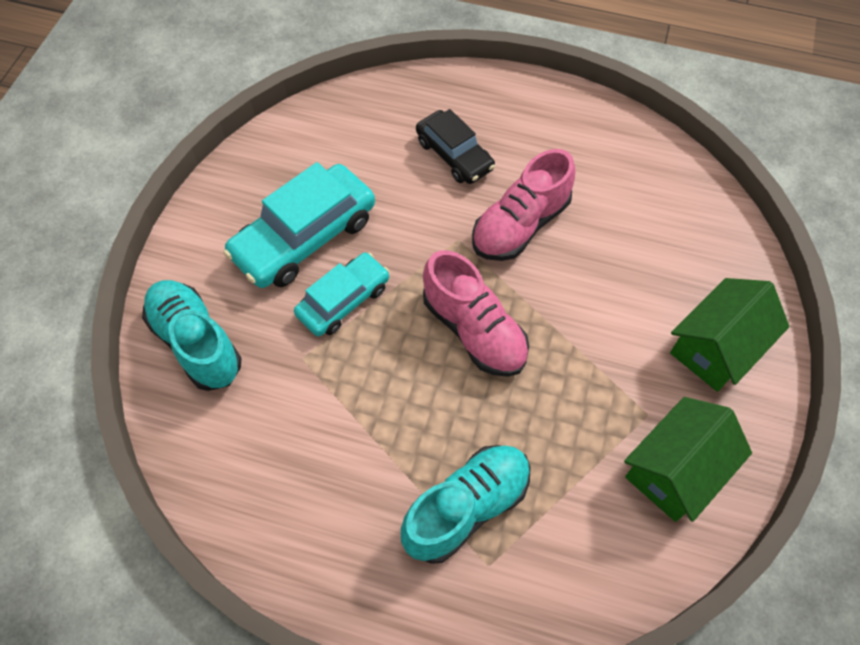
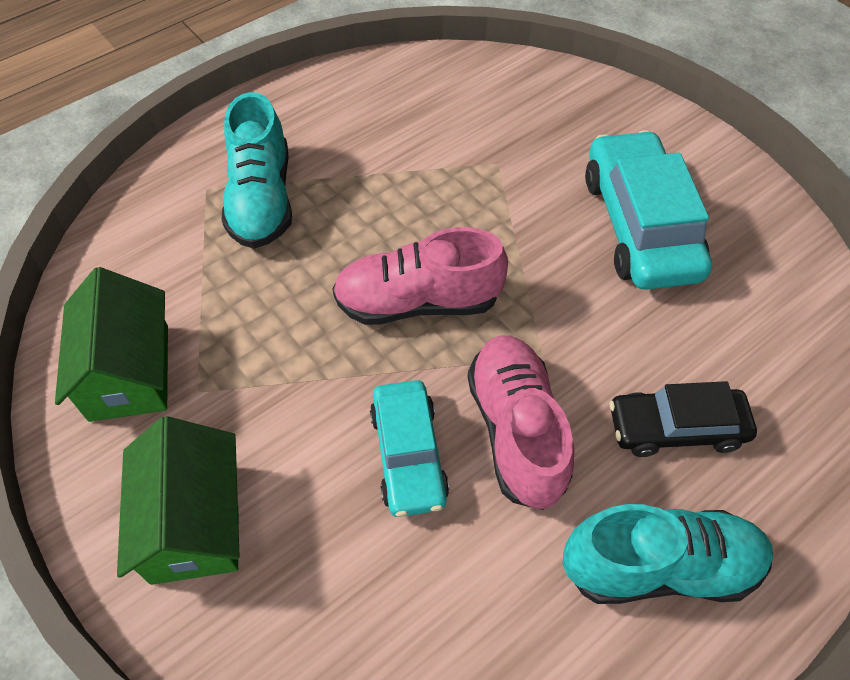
camera: 125 degrees right, 5 degrees down
(196, 343) = (569, 105): turquoise shoe -> turquoise shoe (659, 567)
(343, 300) = (536, 219): turquoise car -> turquoise car (408, 455)

